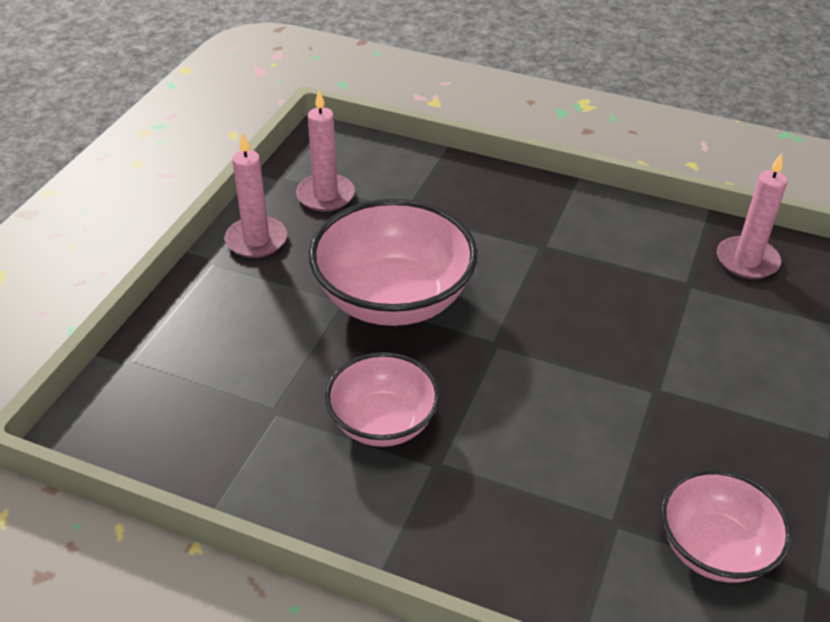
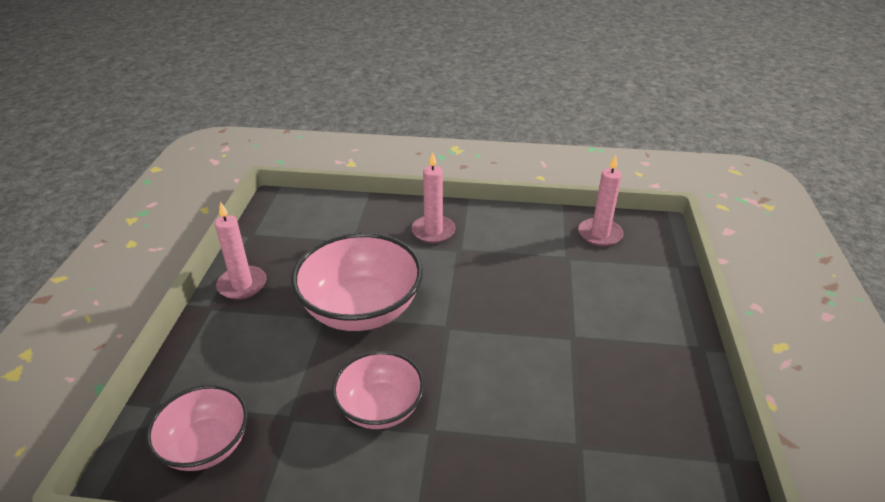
camera: 15 degrees left, 5 degrees down
(325, 195) = (288, 242): pink candle -> pink candle (433, 231)
(714, 548) = (655, 448): pink bowl -> pink bowl (206, 445)

